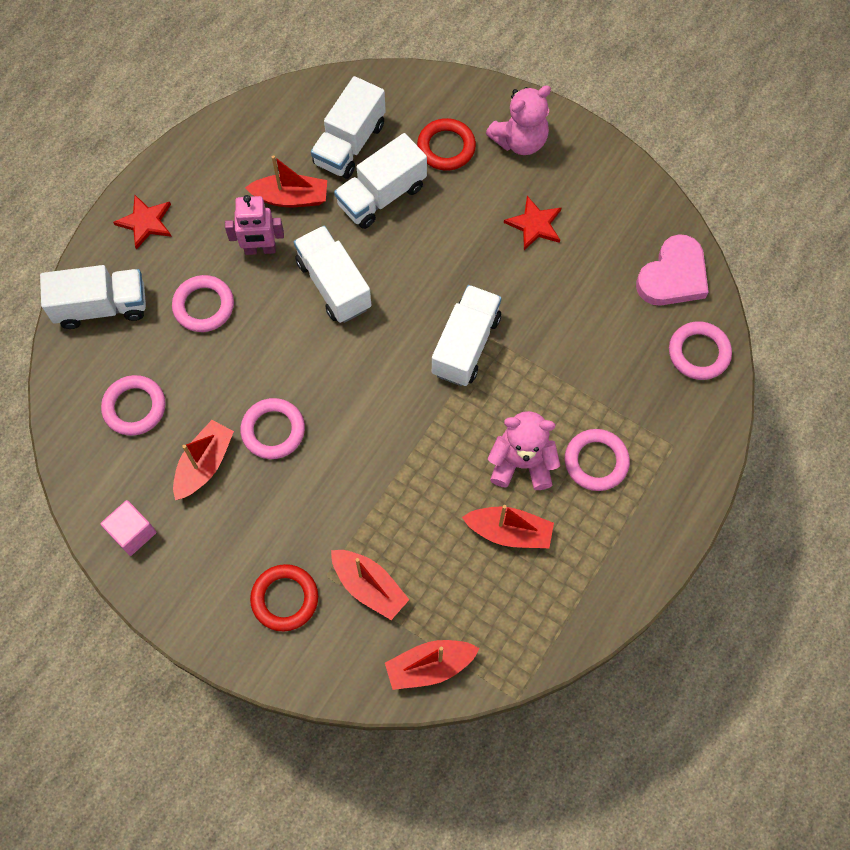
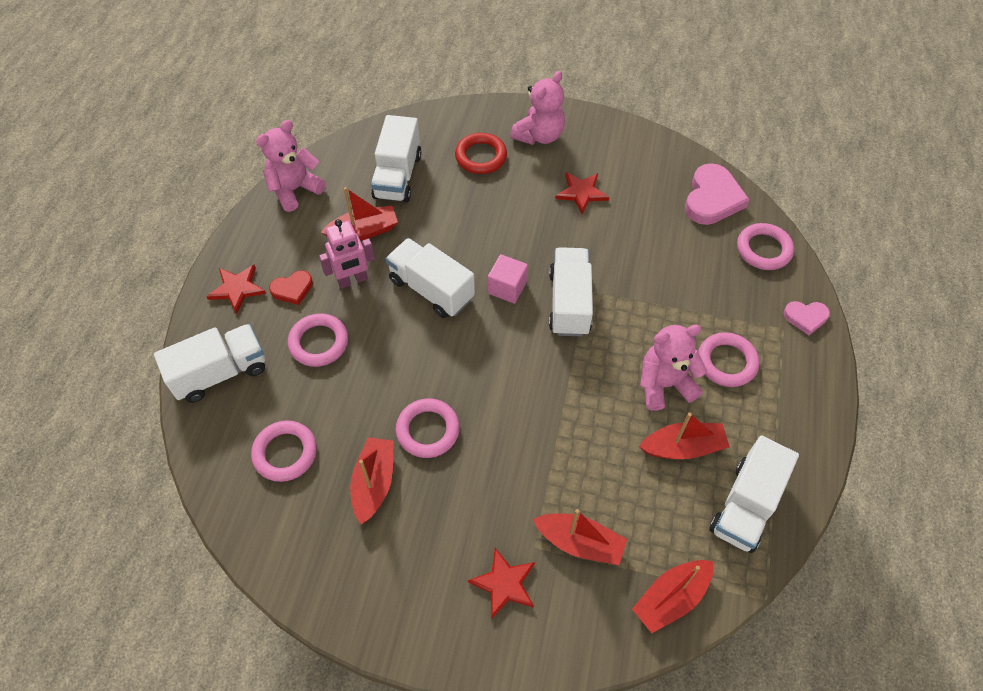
camera: 20 degrees left, 10 degrees down
(132, 532) = (326, 573): pink cube -> pink cube (507, 287)
(198, 240) = (292, 289): none -> red heart
(239, 127) = (295, 189): none -> pink teddy bear
(285, 599) = (504, 584): red ring -> red star
(381, 195) = (442, 207): white truck -> white truck (745, 505)
(703, 442) = (805, 317): none -> pink heart

